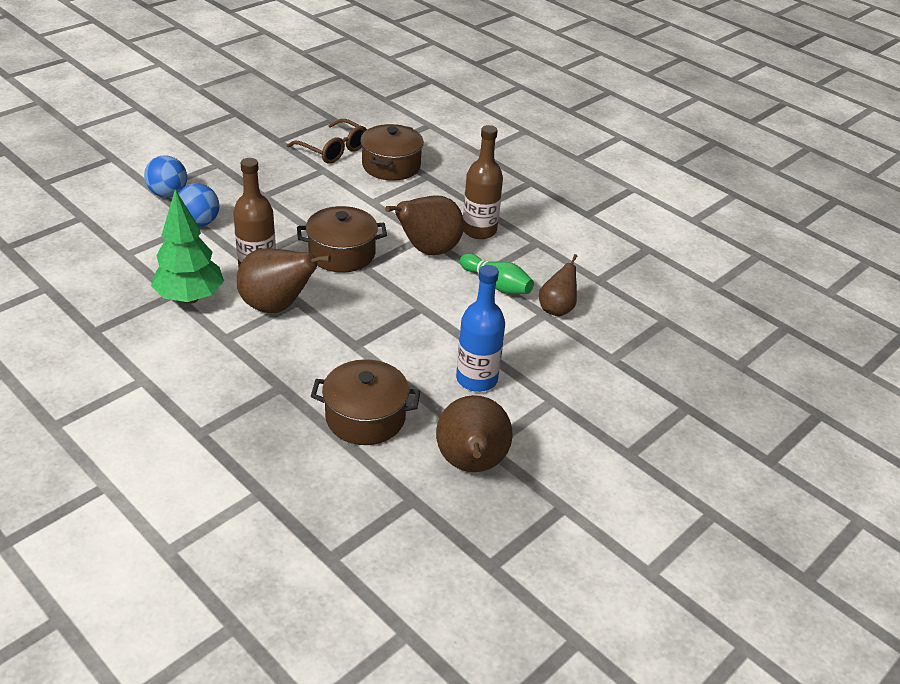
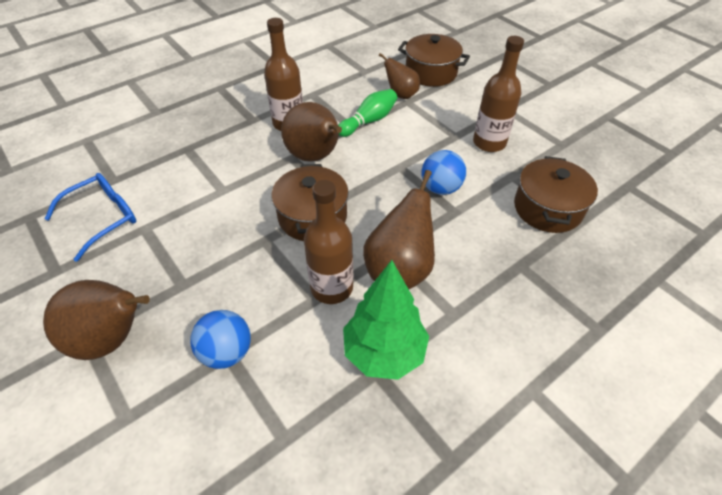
camera: 80 degrees left, 10 degrees up
(168, 194) = (144, 397): blue ball -> blue ball (440, 188)
(333, 149) = (102, 218): brown glasses -> blue glasses
(391, 166) = (157, 173): brown pot -> brown pot (431, 72)
(471, 464) = (582, 154): brown pear -> brown pear (112, 338)
(476, 379) = (489, 143): blue bottle -> brown bottle

